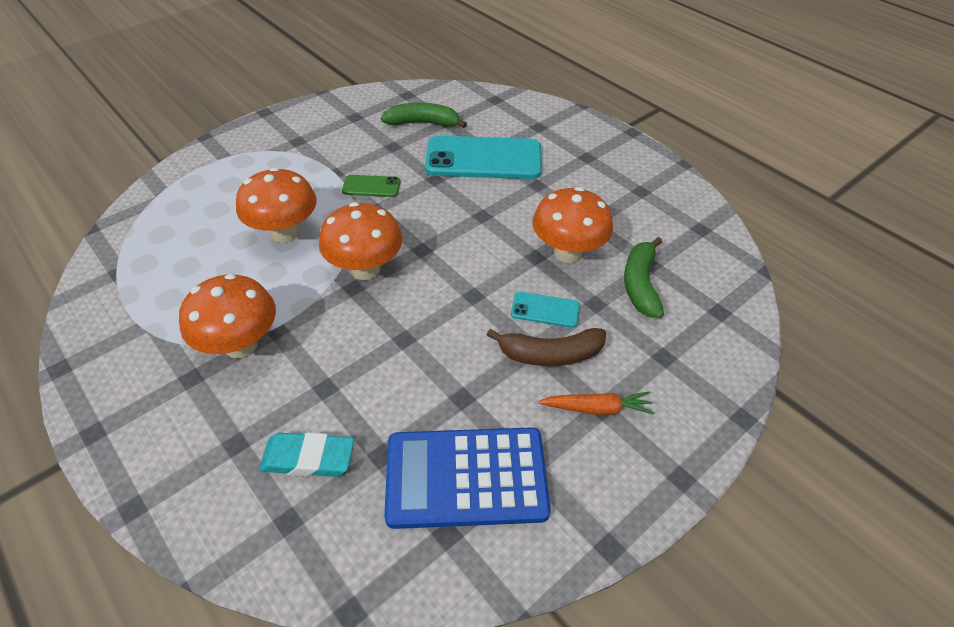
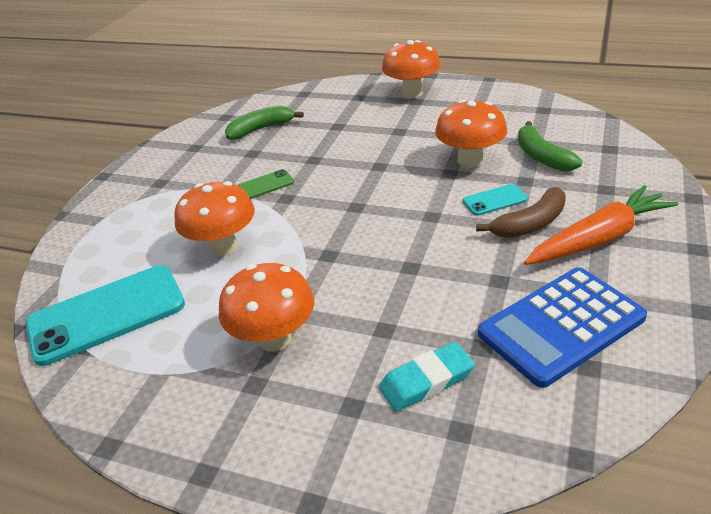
camera: 25 degrees left, 10 degrees down
(365, 269) = (325, 239): orange mushroom -> orange mushroom (412, 93)
(483, 159) = (338, 132): turquoise phone -> turquoise phone (107, 314)
(596, 408) = (599, 239): orange carrot -> orange carrot, size x1.83

